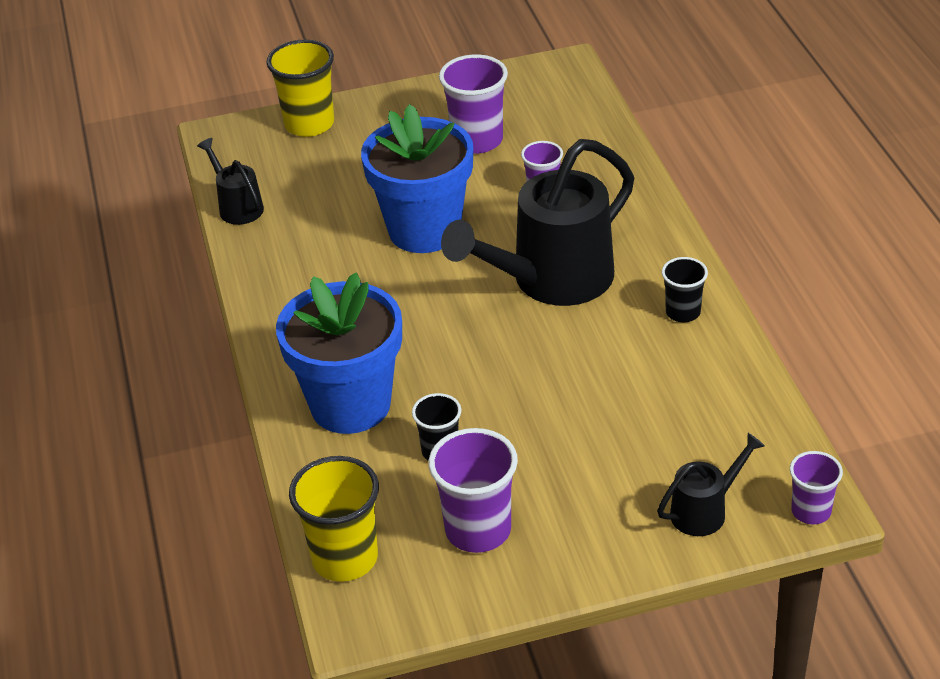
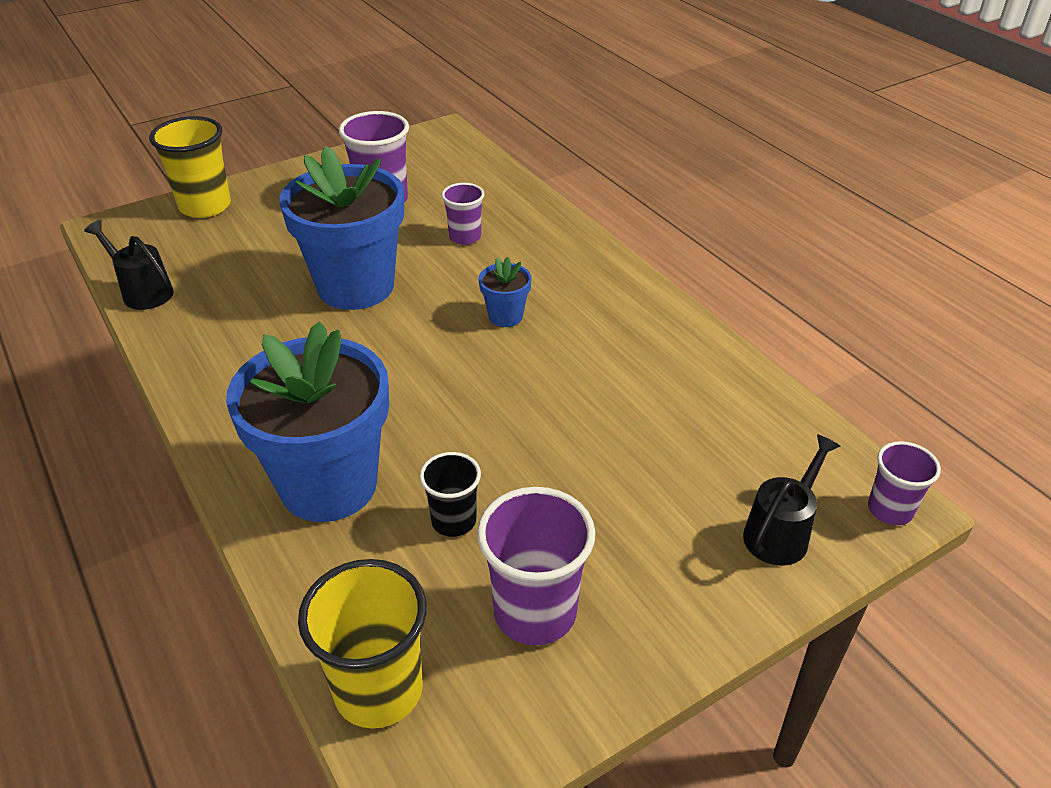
camera: 20 degrees left, 0 degrees up
(550, 281) = (505, 316): black watering can -> blue flower pot
(683, 312) = (651, 326): black cup -> none

